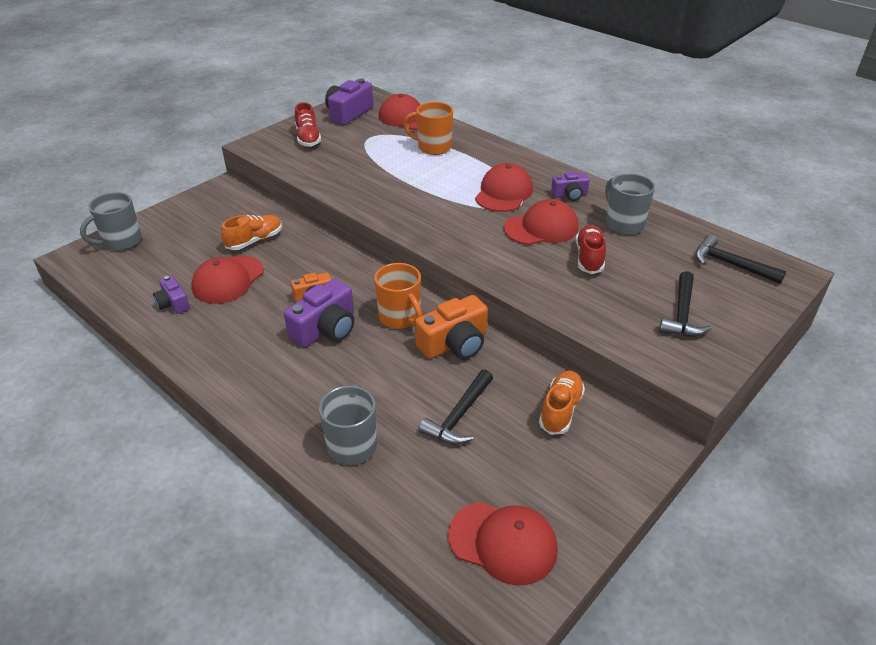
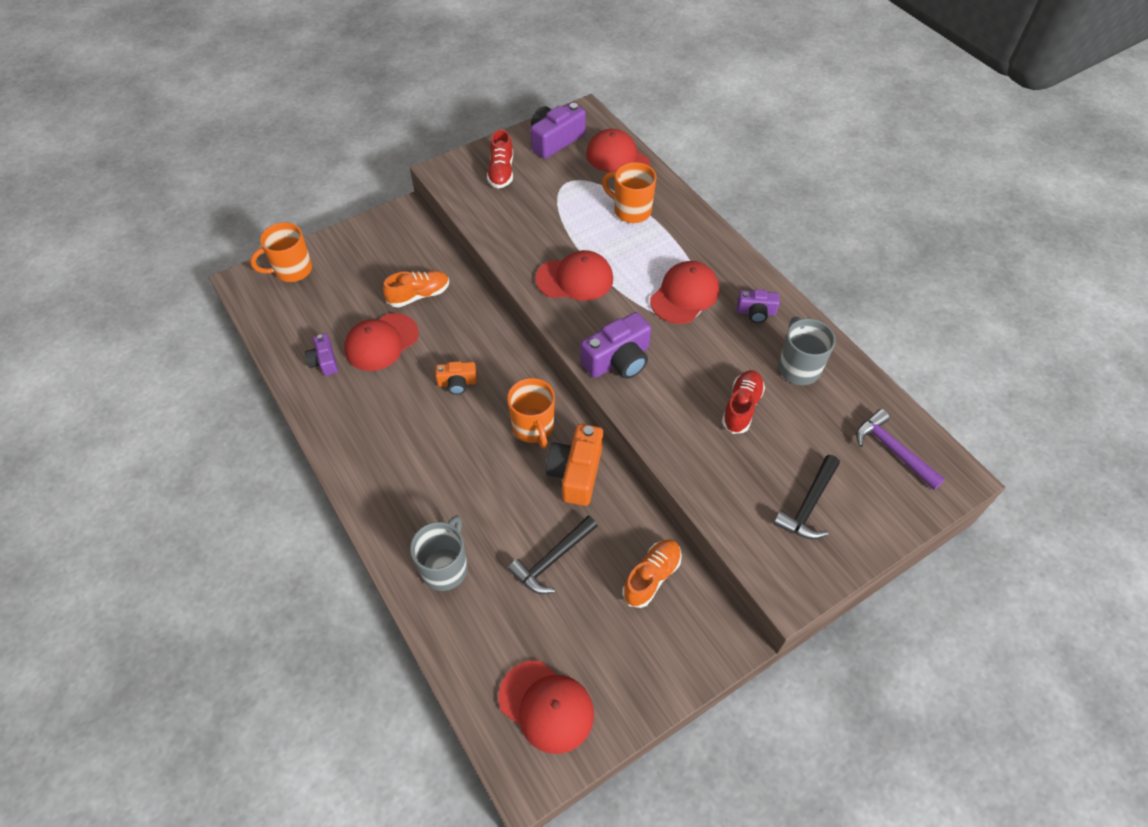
camera: 15 degrees right, 15 degrees up
(121, 241) = (292, 270): grey mug -> orange mug
(326, 329) = (458, 425): purple camera -> purple camera (618, 360)
(454, 344) = (576, 472): orange camera -> orange camera turned 120 degrees clockwise
(541, 228) = (706, 354): red cap -> red cap (575, 279)
(730, 264) = (892, 450): black hammer -> purple hammer

